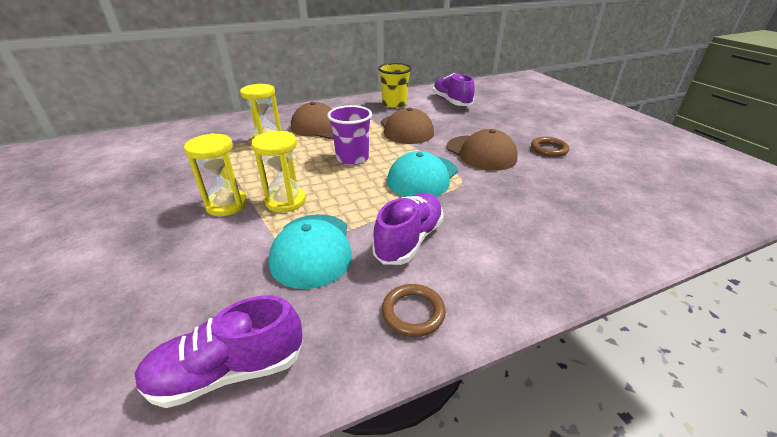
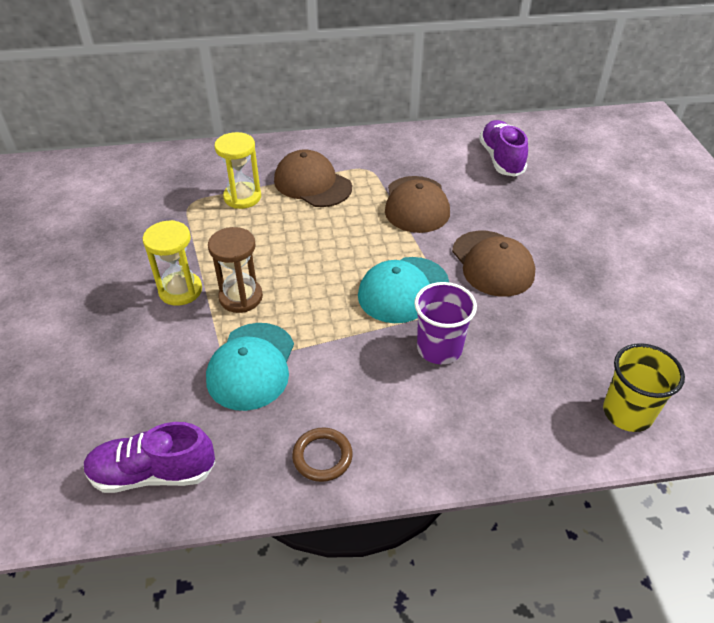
camera: 15 degrees right, 10 degrees up
(285, 201) = (241, 297): yellow hourglass -> brown hourglass
(352, 158) = (332, 245): purple cup -> purple cup (439, 348)
(394, 104) = (420, 153): yellow cup -> yellow cup (627, 413)
(409, 240) = (351, 375): purple shoe -> none
(549, 149) = (585, 272): brown ring -> none

